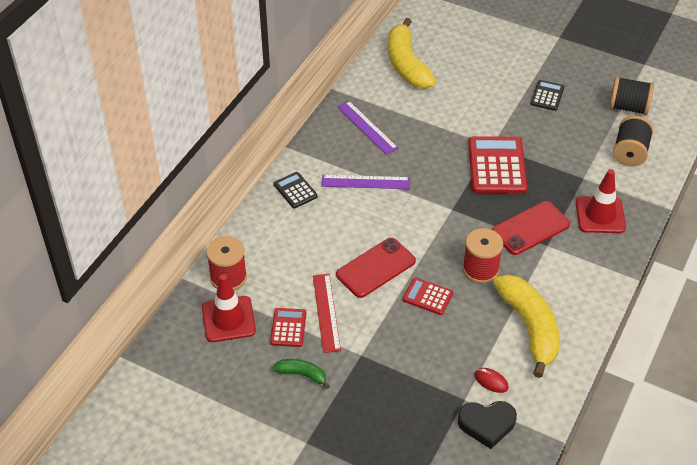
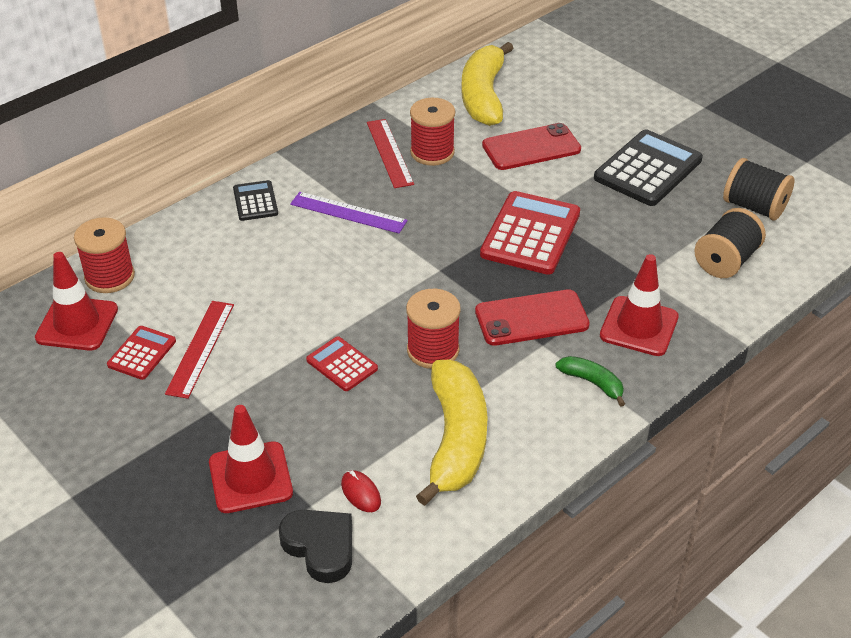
camera: 20 degrees right, 5 degrees down
(302, 374) = (121, 413): green banana -> green banana (592, 383)
(367, 127) = (389, 153): purple ruler -> red ruler
(376, 268) = (297, 313): red phone -> red phone (531, 147)
(396, 119) = (432, 152): none -> red spool
(415, 393) = (250, 477): none -> red traffic cone
(487, 424) = (320, 547): black heart -> black heart turned 150 degrees counterclockwise
(547, 96) = (648, 169): black calculator -> black calculator, size x1.88

